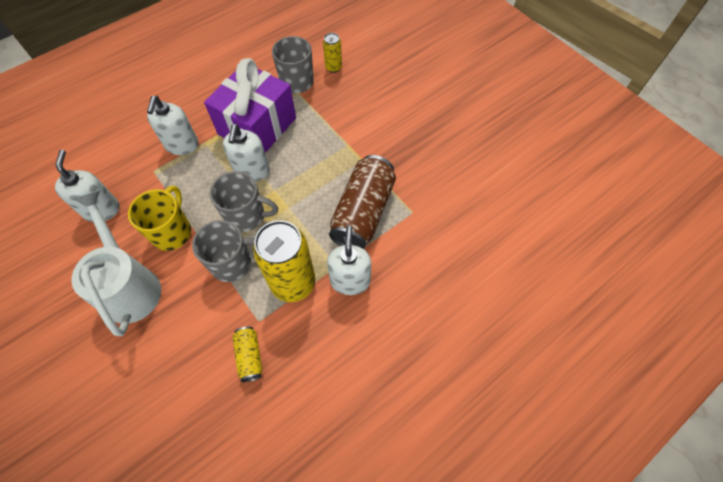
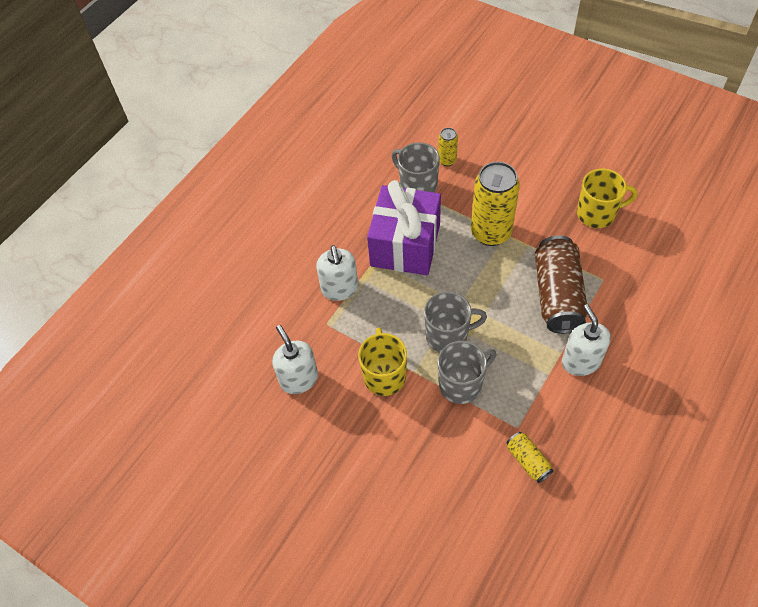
camera: 15 degrees left, 5 degrees down
(130, 285) = (374, 439): white watering can -> none
(252, 171) = (427, 291): white soap dispenser -> none
(293, 283) = (529, 382): yellow can -> yellow can (491, 232)
(439, 152) = (597, 214): none -> yellow mug

